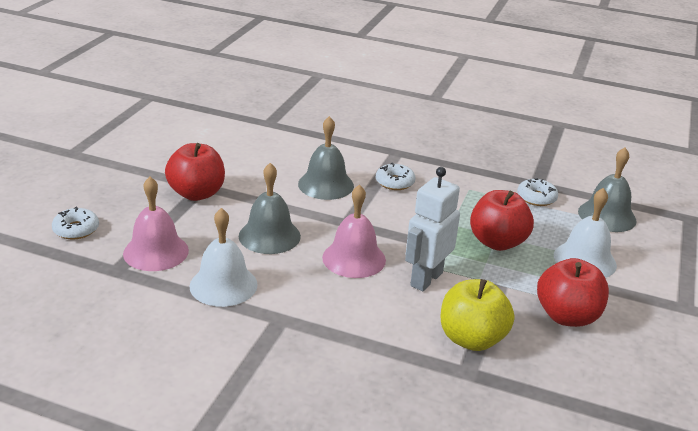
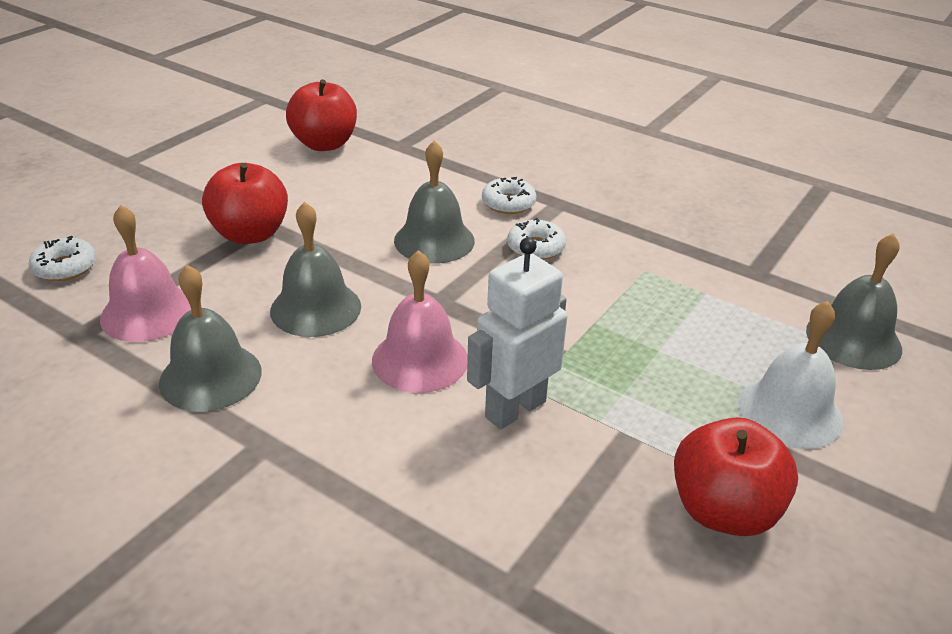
camera: 15 degrees right, 5 degrees up
(223, 285) = (210, 376): white bell -> grey bell
(471, 339) = (544, 527): yellow apple -> none
(497, 242) = (654, 362): red apple -> red apple (324, 144)
(536, 198) = (746, 296): white donut -> white donut (508, 203)

